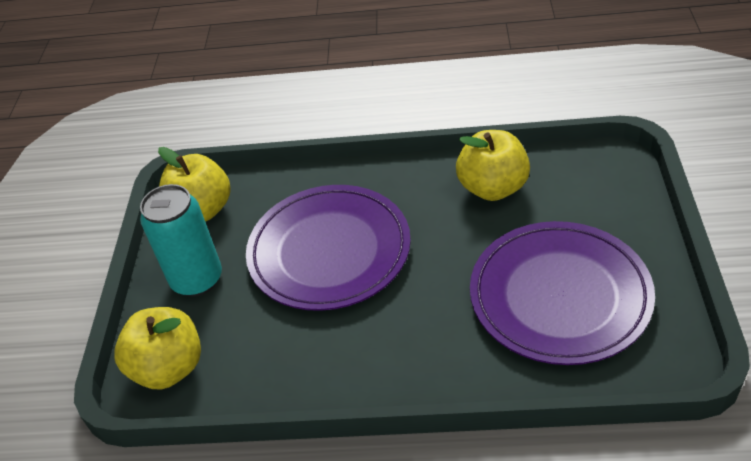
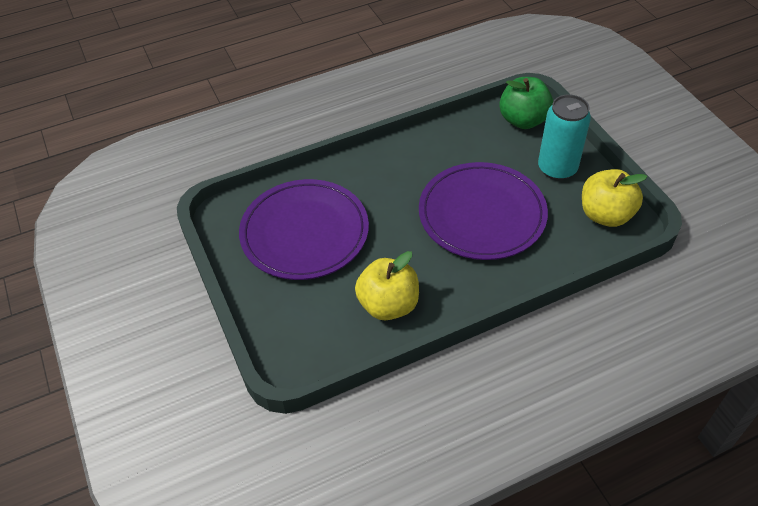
camera: 150 degrees right, 5 degrees up
(169, 368) = (523, 120): yellow apple -> green apple

